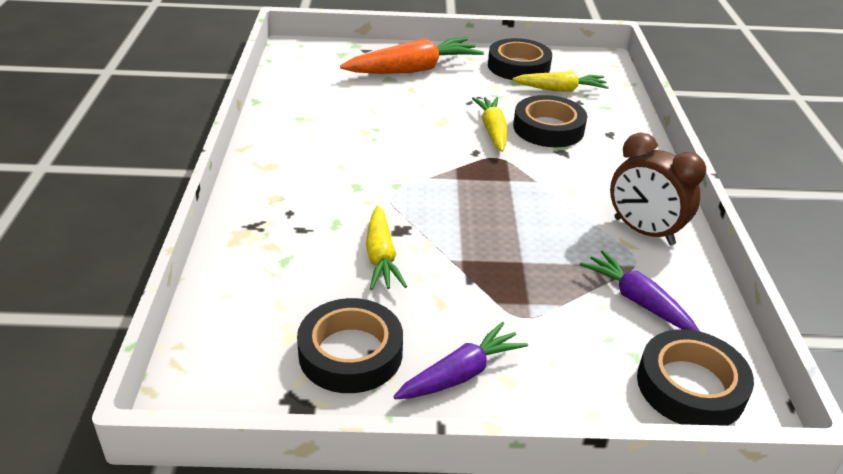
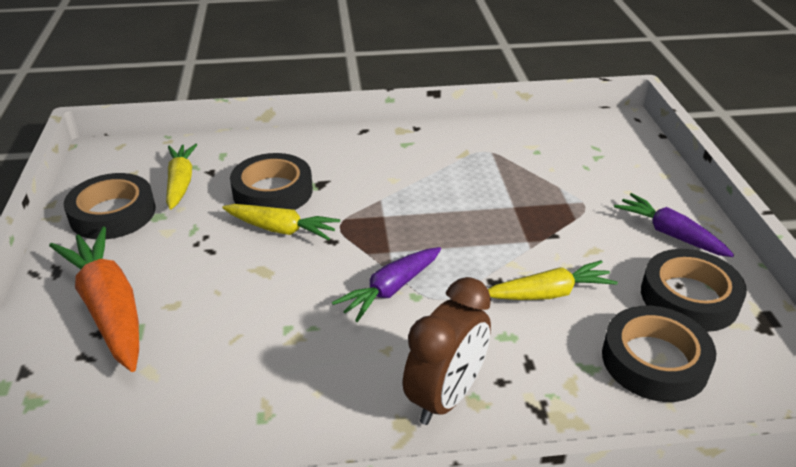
camera: 95 degrees left, 0 degrees up
(492, 130) = (281, 229): yellow carrot -> yellow carrot turned 150 degrees counterclockwise
(637, 300) = (535, 152): purple carrot -> purple carrot (390, 290)
(643, 231) = (443, 145): brown clock -> brown clock (445, 397)
(690, 386) = (613, 137): black tape -> black tape (654, 360)

